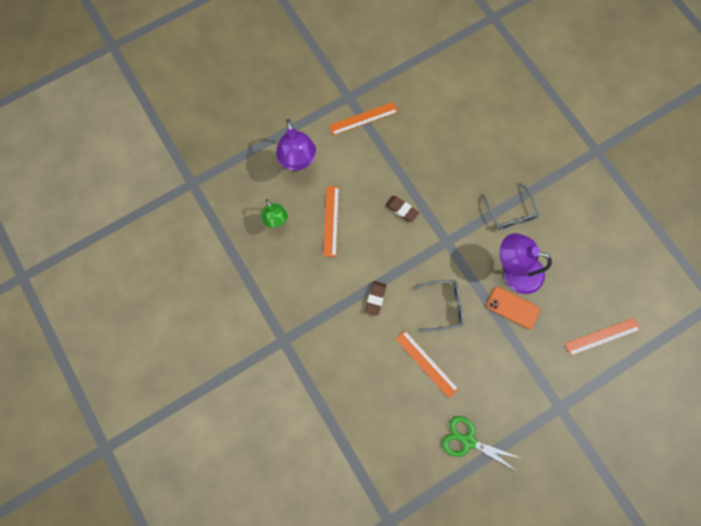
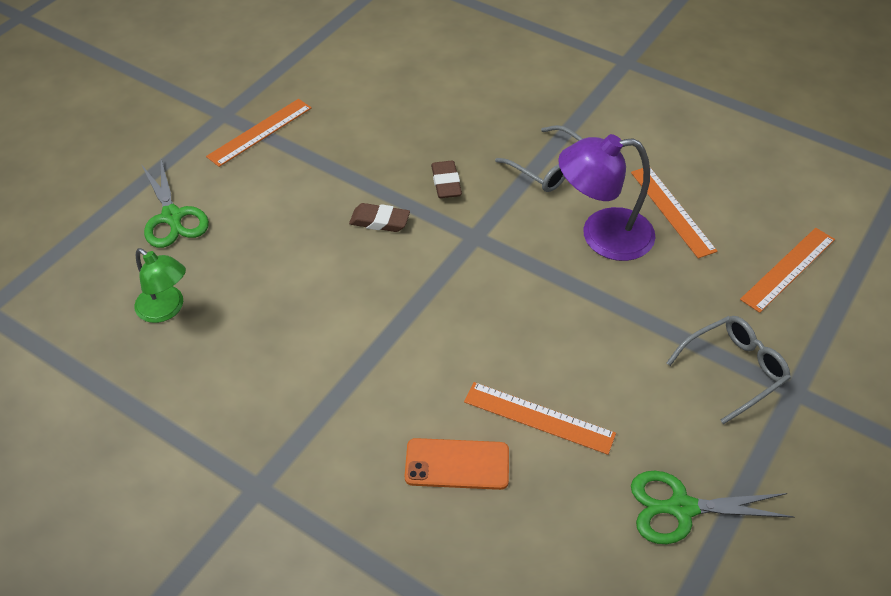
camera: 25 degrees left, 25 degrees down
(297, 161) = (172, 217): purple lamp -> green scissors
(331, 221) = (267, 276): orange ruler -> orange ruler (672, 211)
(375, 298) = (398, 356): brown eraser -> brown eraser (446, 183)
(443, 306) = (518, 323): grey glasses -> grey glasses (733, 370)
(512, 307) = (630, 283): orange phone -> orange phone (457, 464)

